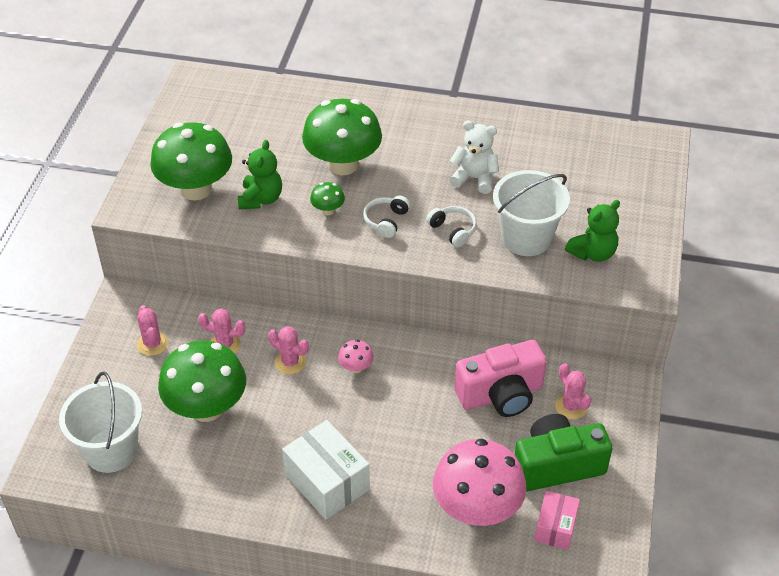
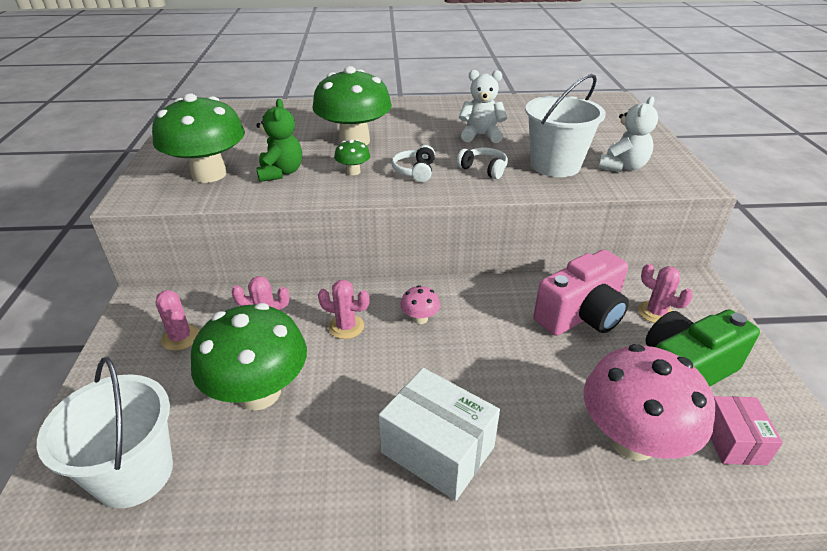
camera: 15 degrees left, 10 degrees down
(592, 253) = (622, 167): green teddy bear -> white teddy bear

